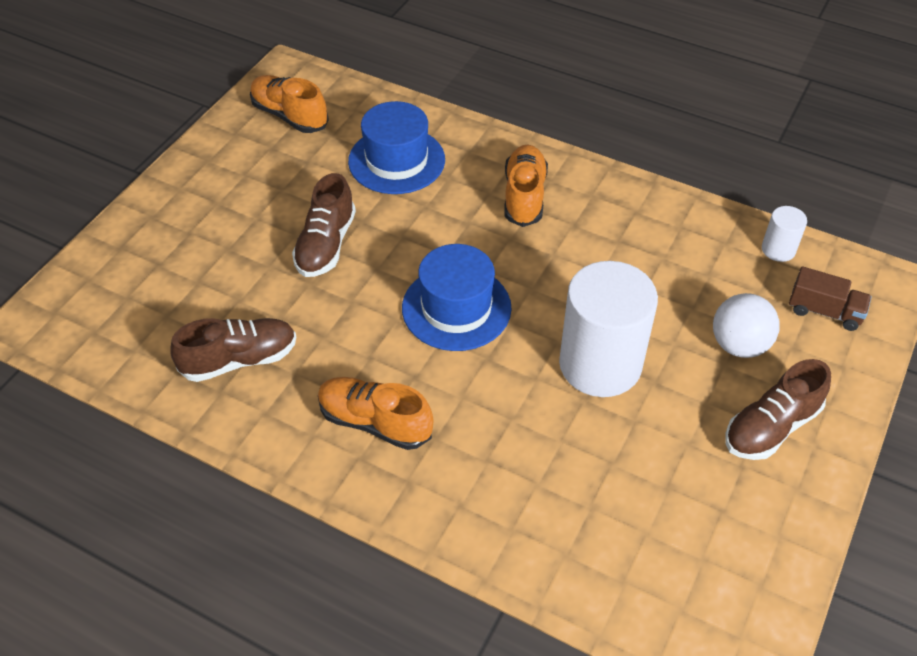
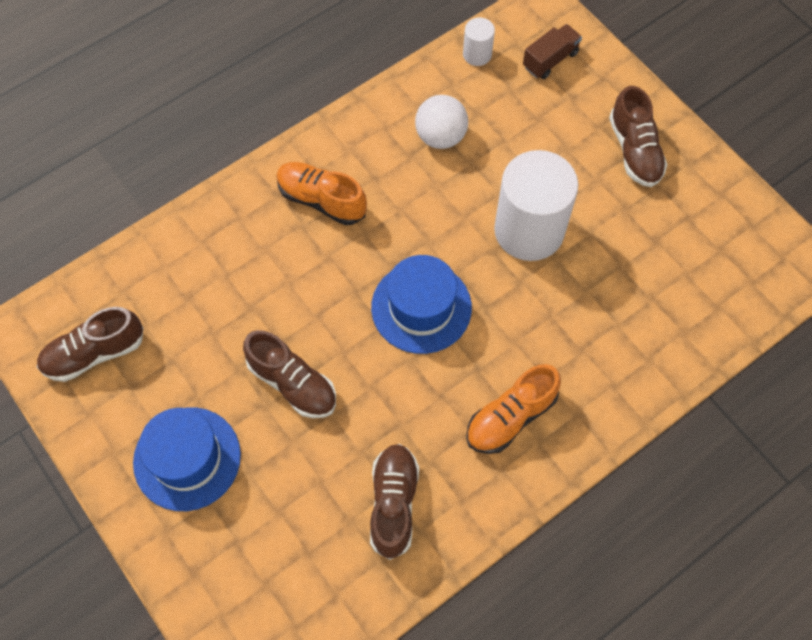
camera: 65 degrees left, 15 degrees up
(289, 116) = (94, 353): orange shoe -> brown shoe
(396, 160) = (216, 282): blue hat -> blue hat (187, 458)
(739, 345) = (554, 130): white ball -> white ball (440, 137)

